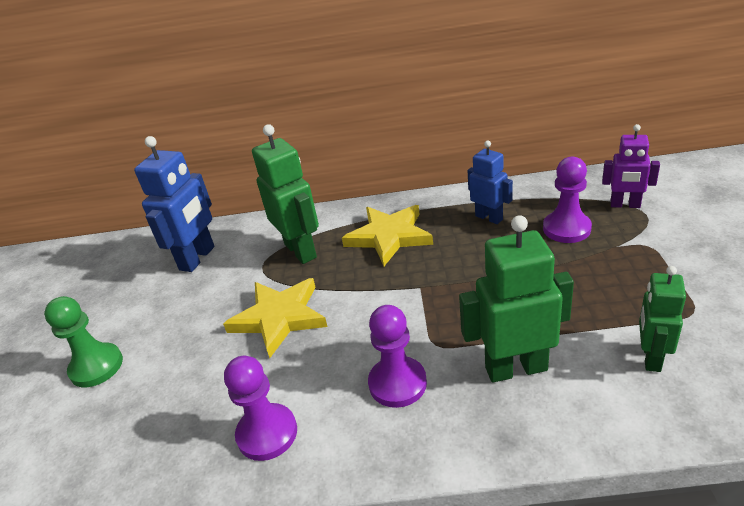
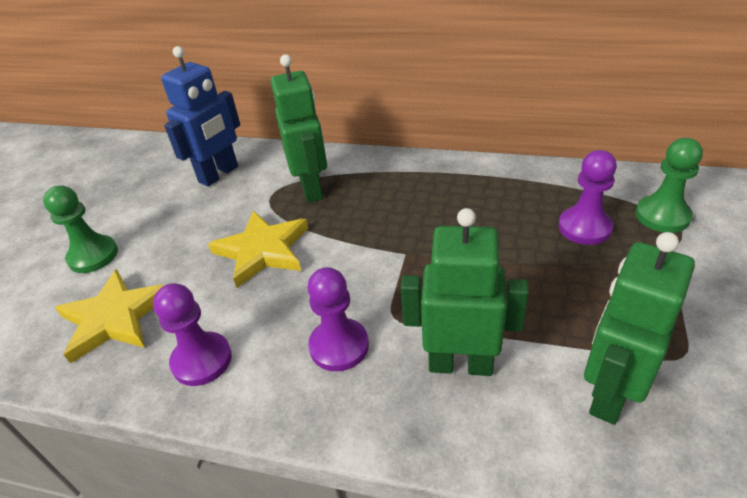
camera: 15 degrees right, 5 degrees up
(389, 236) = (400, 194): yellow star -> yellow star (114, 318)
(489, 217) = (508, 196): blue robot -> none
(625, 205) = (662, 216): purple robot -> green pawn
(651, 357) = (609, 393): green robot -> green robot, size x1.60

